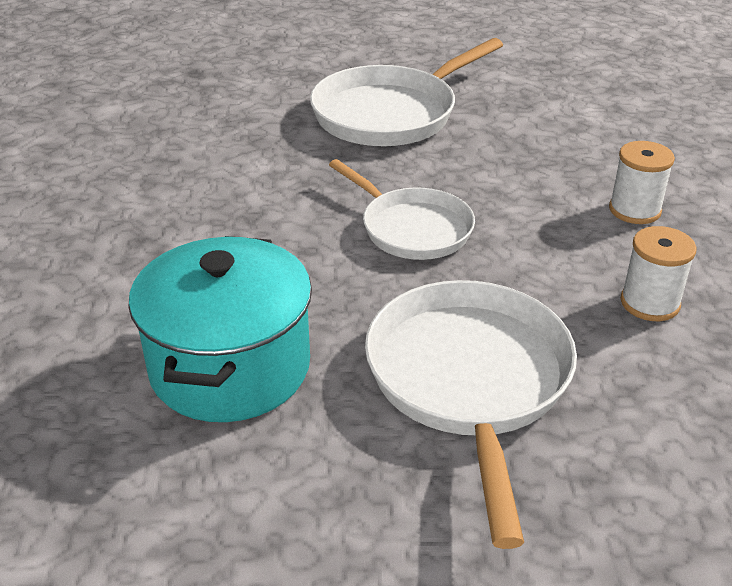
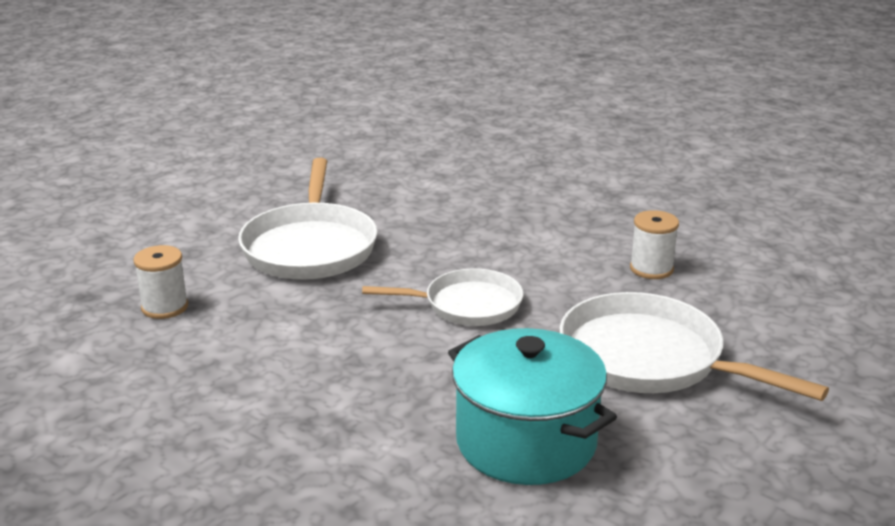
camera: 50 degrees left, 10 degrees down
(634, 210) = (559, 227): white spool -> white spool (165, 307)

